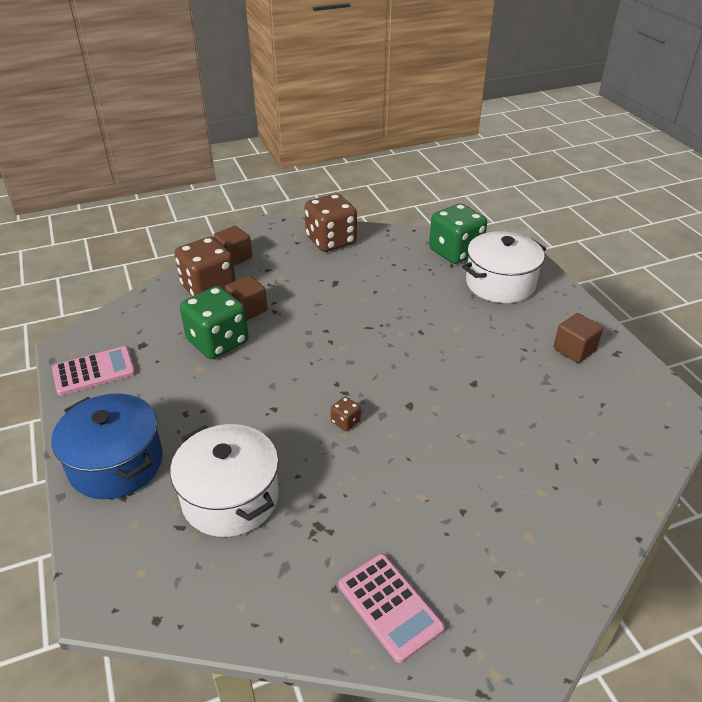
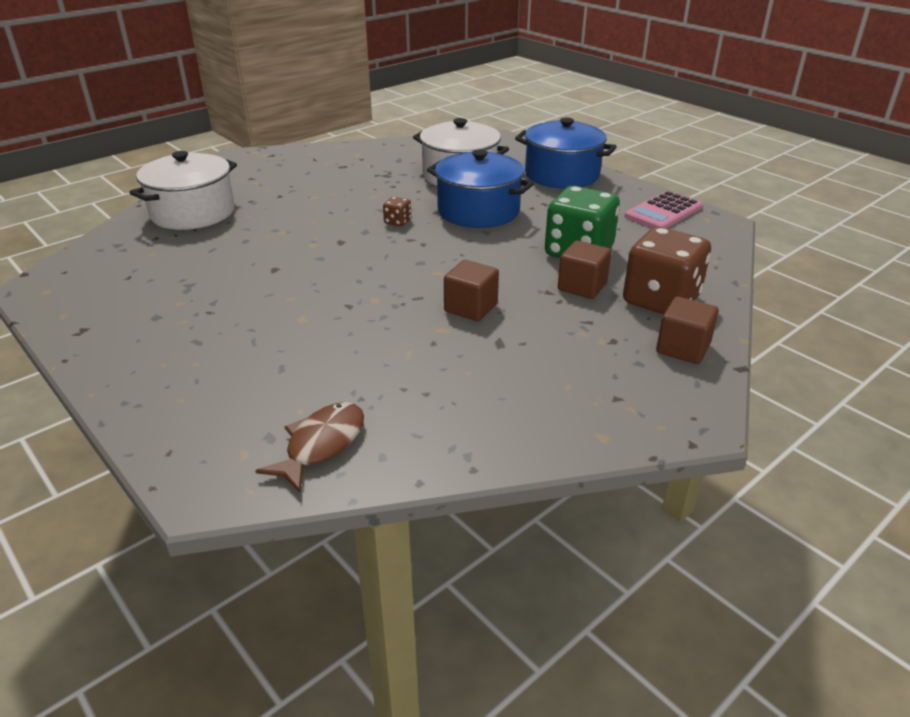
camera: 160 degrees right, 5 degrees down
(258, 418) = (478, 211): none -> blue pot
(331, 241) = (562, 415): brown dice -> none
(389, 606) = (323, 159): pink calculator -> none
(455, 252) = (321, 445): green dice -> brown fish
(500, 283) = (235, 397): white pot -> white pot (193, 212)
(574, 350) = (140, 323): brown cube -> brown cube (471, 308)

